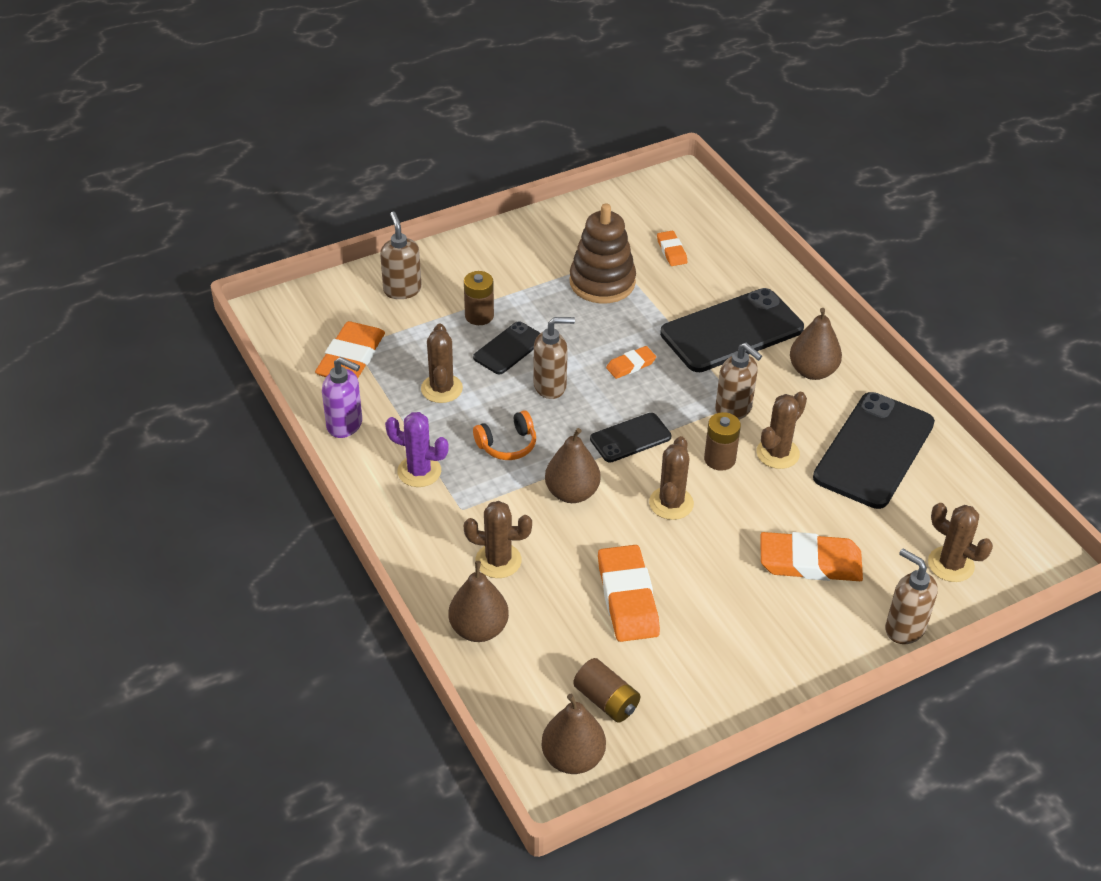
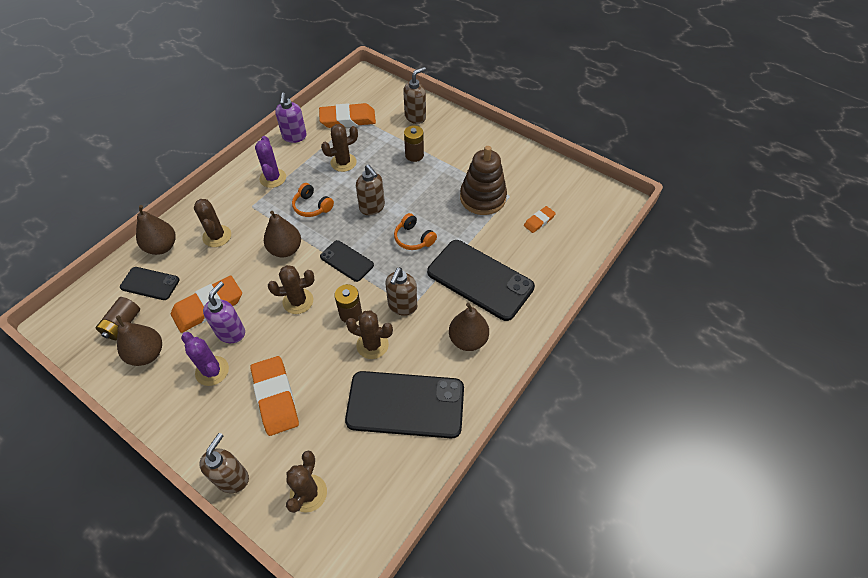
camera: 65 degrees right, 10 degrees up
(509, 348) = (394, 178): black phone -> black phone (150, 283)
(573, 758) = (76, 323): brown pear -> brown pear (147, 354)
(631, 365) = (413, 238): orange eraser -> orange headphones
(686, 583) = (231, 332): none -> purple soap dispenser
(739, 616) = (212, 371): none -> purple cactus

